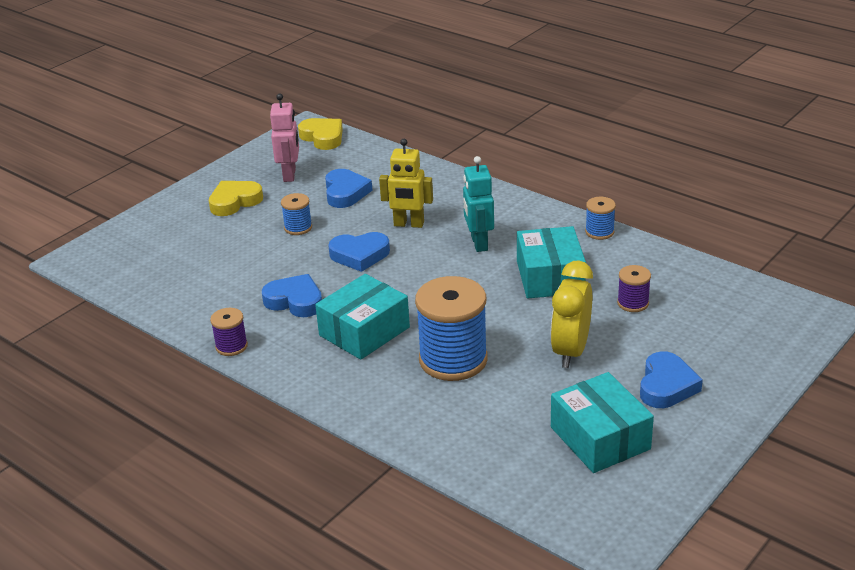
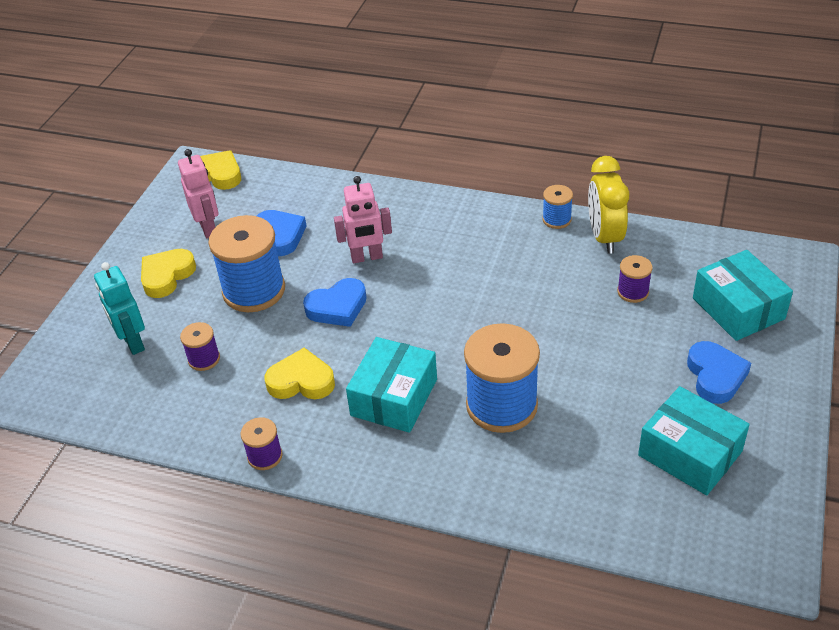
camera: 20 degrees left, 10 degrees up
(227, 267) = (204, 359): none -> purple spool
(295, 301) = (301, 381): blue heart -> yellow heart
(298, 228) = (254, 291): blue spool -> blue spool, size x2.08
(408, 224) = (367, 257): yellow robot -> pink robot
(479, 243) = (449, 262): turquoise robot -> turquoise robot (133, 343)
(550, 277) = (539, 283): turquoise box -> turquoise box (738, 308)
(570, 351) = (607, 363): yellow clock -> yellow clock (604, 237)

